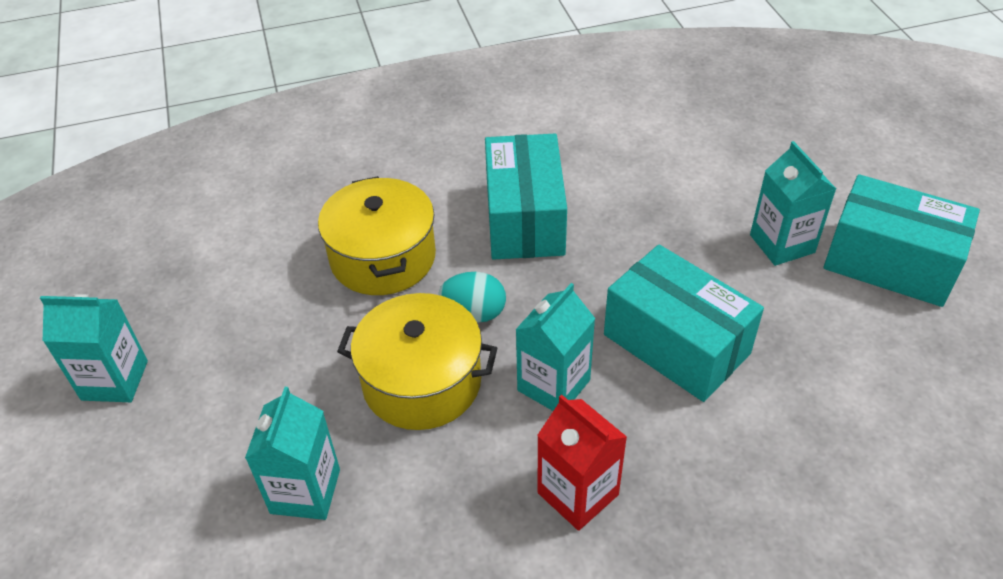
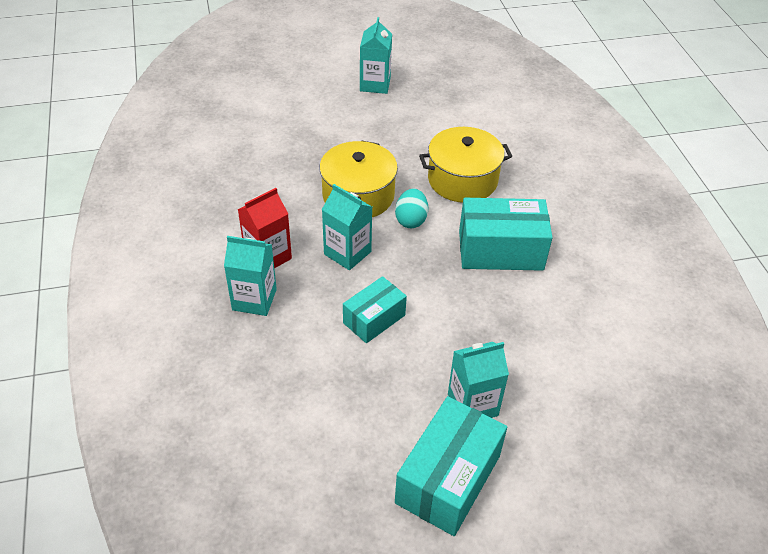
camera: 90 degrees right, 0 degrees up
(305, 491) = (293, 152): turquoise carton -> turquoise carton (254, 299)
(676, 344) = (374, 319): turquoise box -> turquoise box, size x0.61

